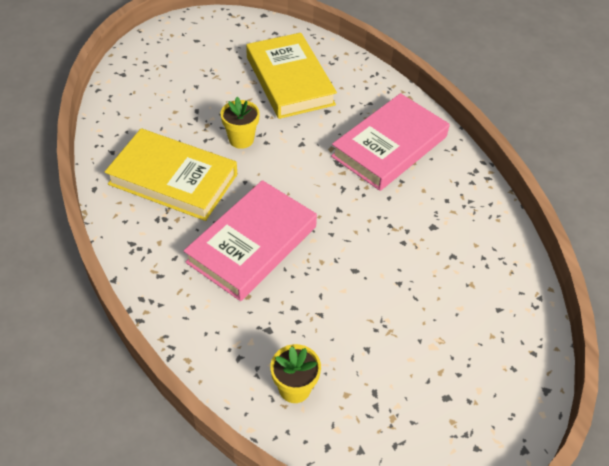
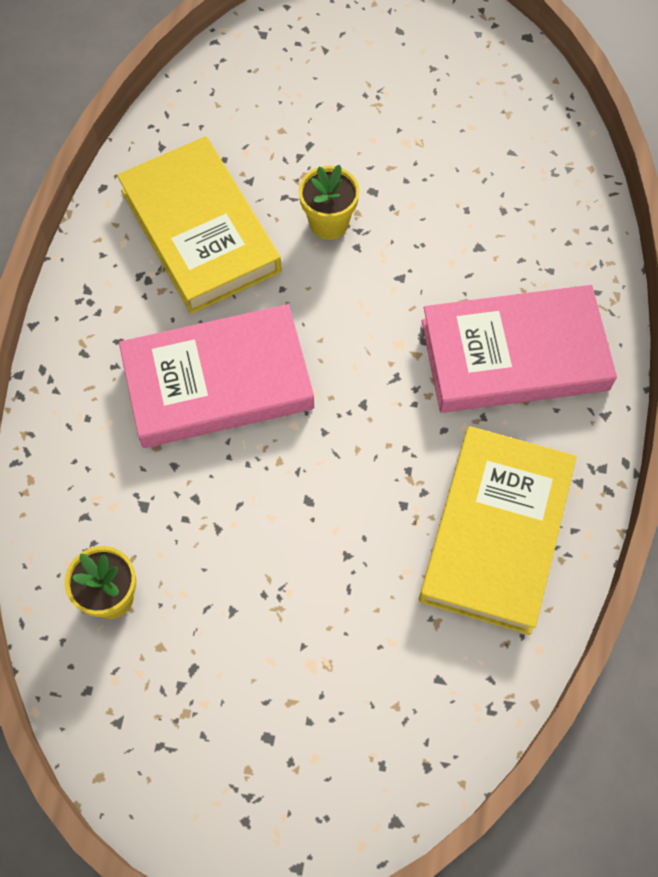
camera: 40 degrees right, 15 degrees up
(290, 80) = (470, 169): yellow book -> yellow book (496, 533)

